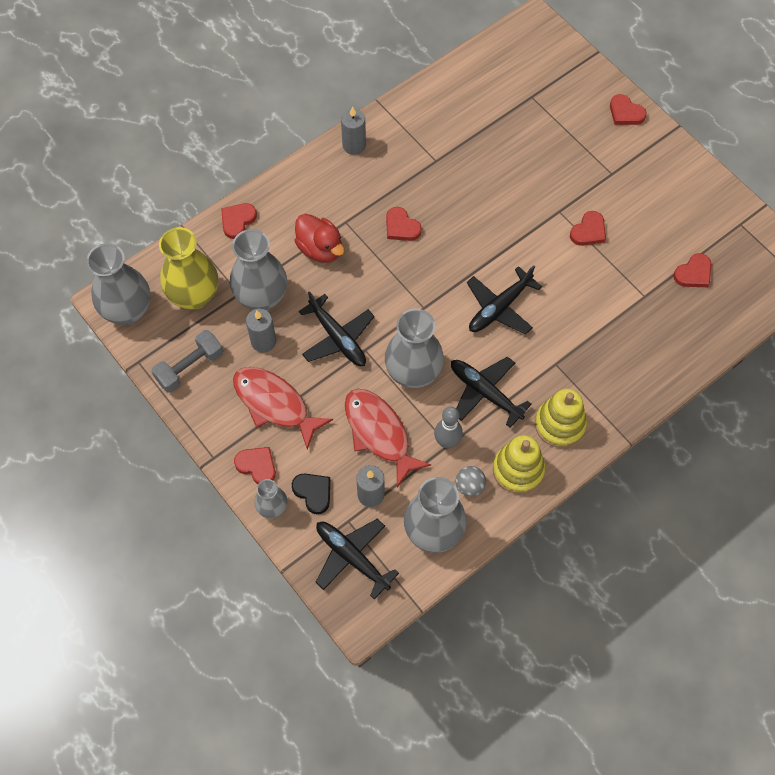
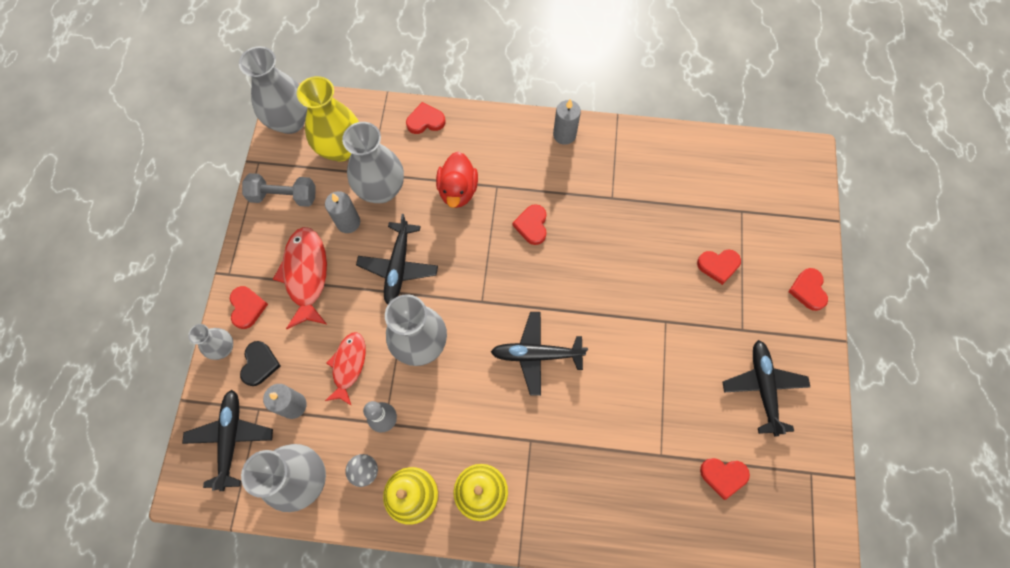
camera: 45 degrees right, 5 degrees up
(379, 433) = (348, 365): red fish -> red fish, size x0.66
(485, 393) = (454, 411): black plane -> black plane (763, 388)
(588, 231) = (672, 359): red heart -> red heart (718, 265)

